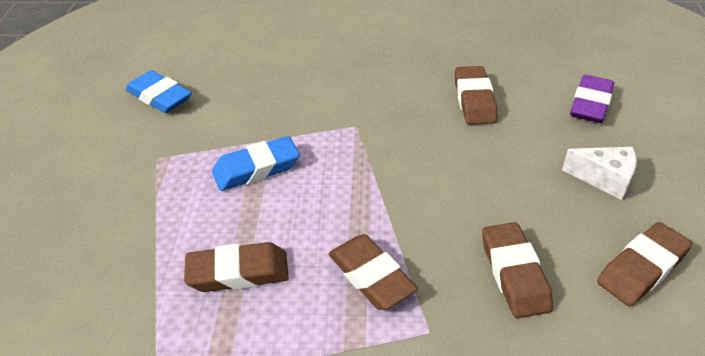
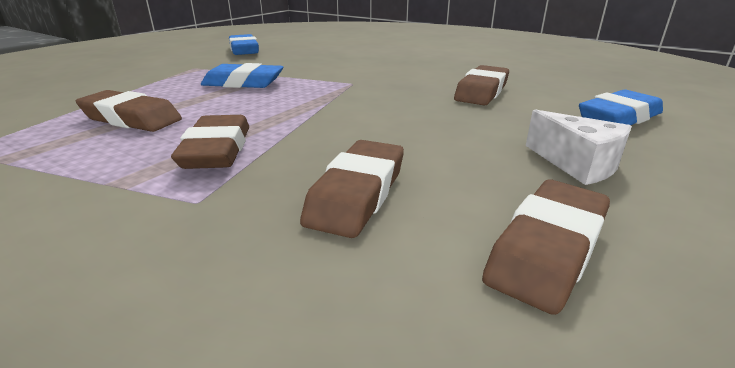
camera: 30 degrees right, 15 degrees down
(590, 104) = (618, 117): purple eraser -> blue eraser
(641, 268) = (547, 250): brown eraser -> brown eraser turned 45 degrees counterclockwise

